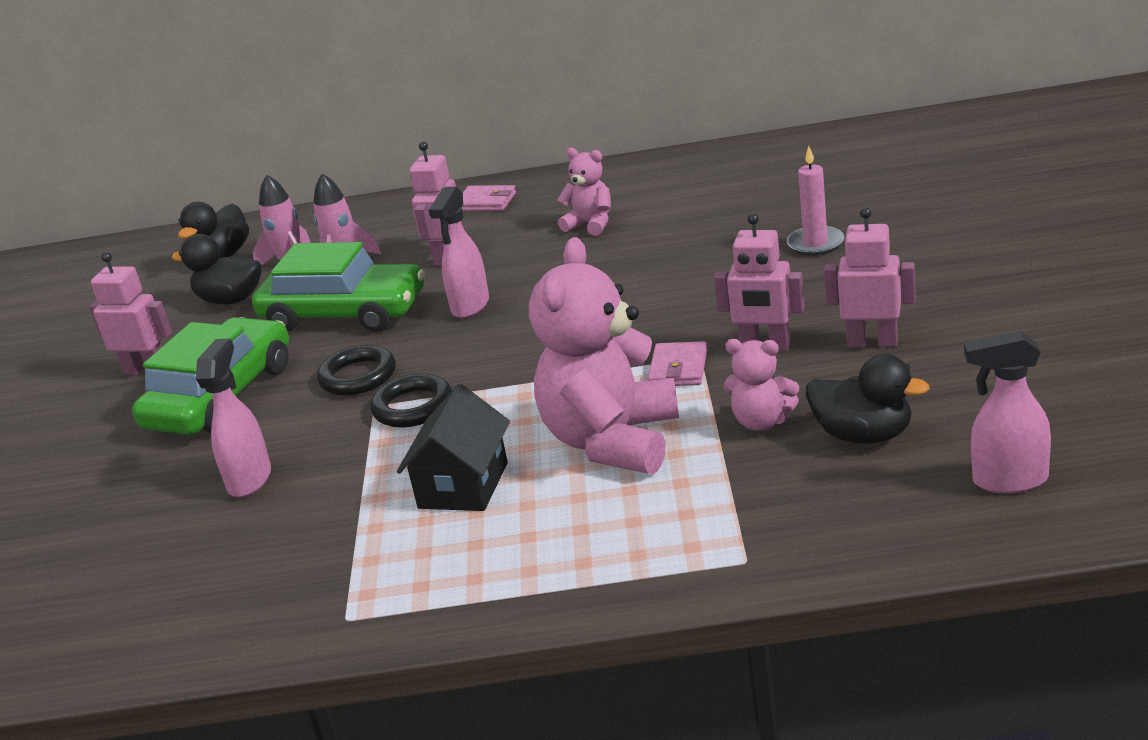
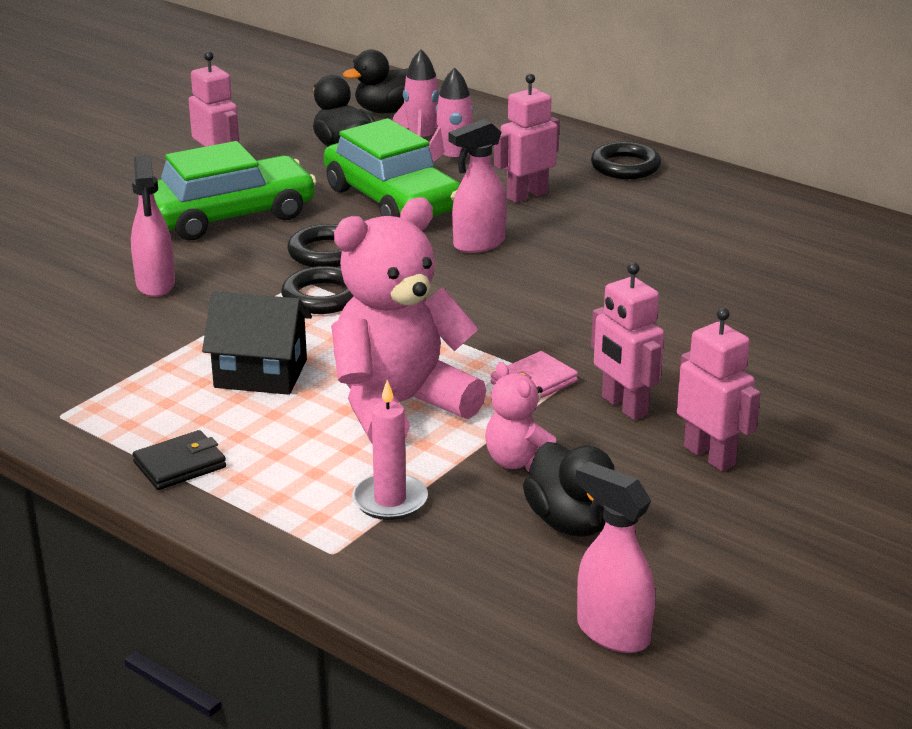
camera: 35 degrees right, 0 degrees up
(250, 479) = (155, 285): pink spray bottle -> pink spray bottle turned 120 degrees clockwise
(463, 485) = (260, 373): black house -> black house turned 45 degrees clockwise
(486, 202) = (625, 167): pink wallet -> black ring
(518, 585) = (180, 465): none -> black wallet
(590, 224) = (669, 229): pink teddy bear -> none
(815, 244) = (812, 348): pink candle -> pink candle (390, 500)

